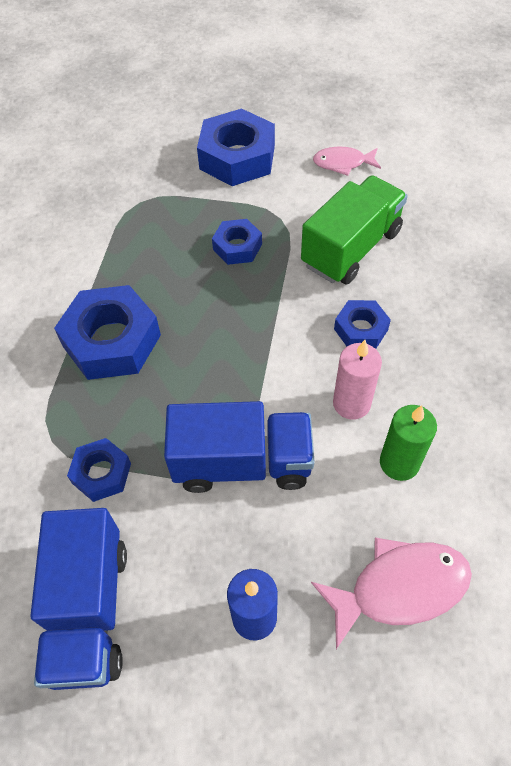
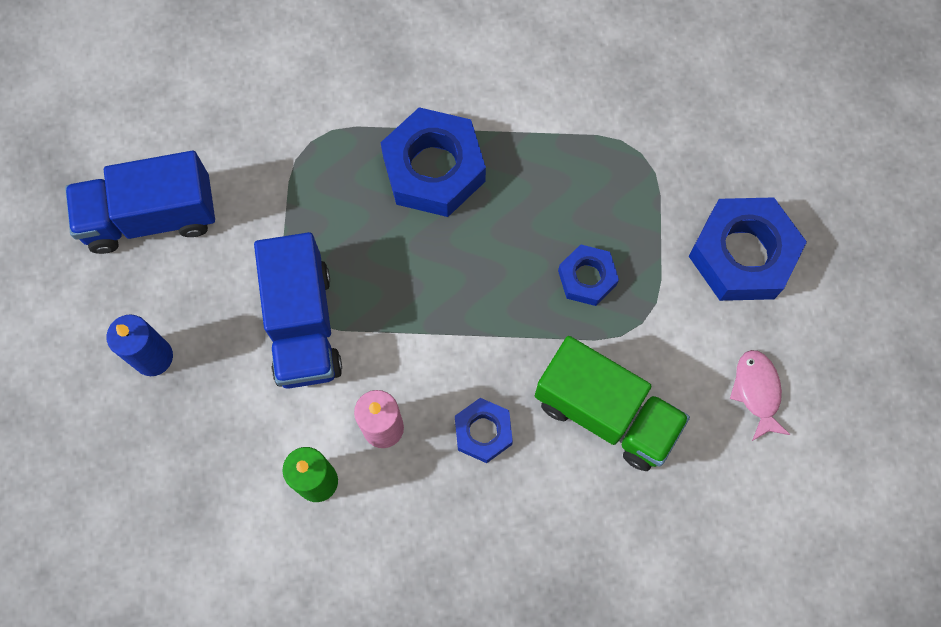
camera: 80 degrees right, 15 degrees up
(101, 473) = (280, 196): blue nut -> none
(400, 588) = (187, 486): pink fish -> none

